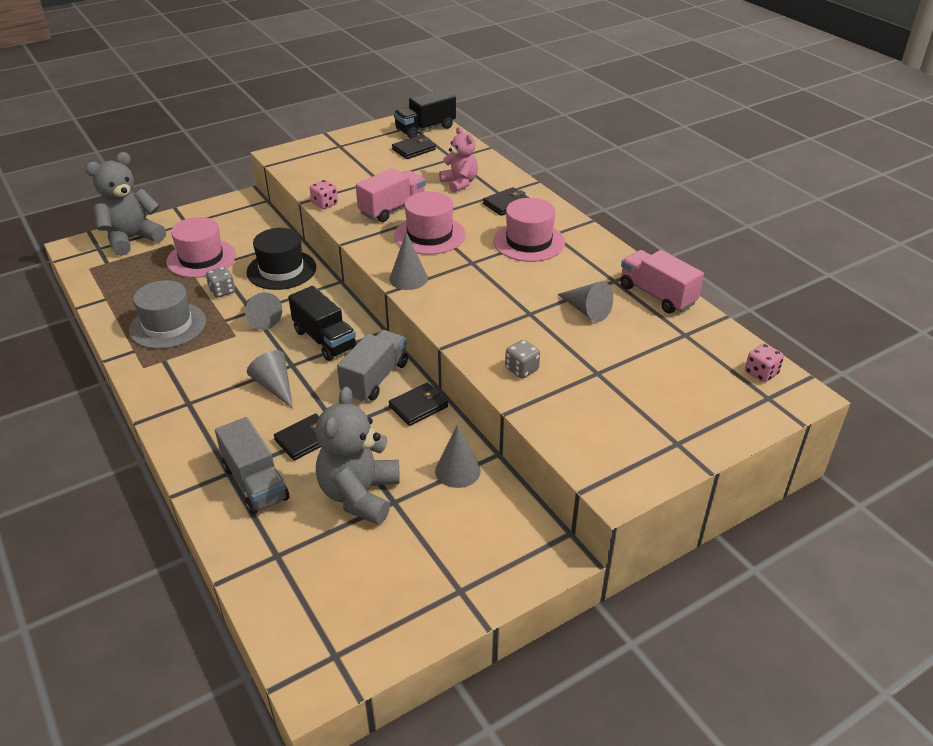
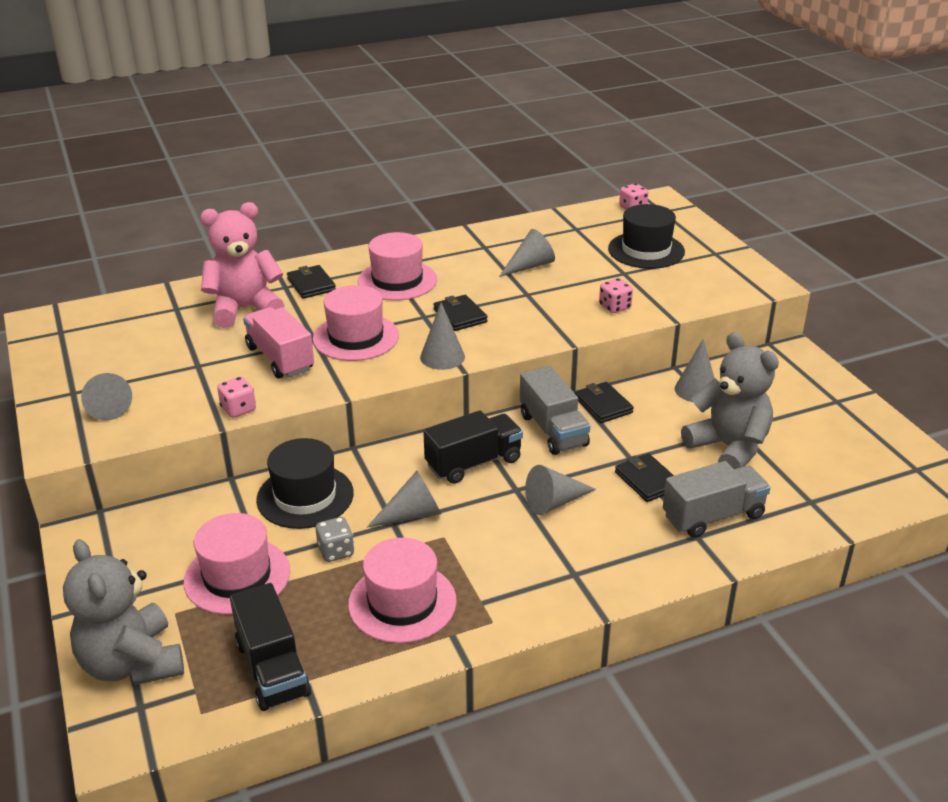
camera: 80 degrees left, 5 degrees down
(168, 325) = (402, 602): grey hat -> pink hat
(325, 159) = (108, 405): none -> grey cone
(359, 495) = (729, 448): grey teddy bear -> grey teddy bear turned 150 degrees counterclockwise
(375, 378) = (553, 430): grey truck -> grey truck turned 150 degrees counterclockwise
(413, 149) = (131, 334): black wallet -> black wallet (460, 316)
(425, 129) = (77, 321): black truck -> black truck (272, 668)
(460, 183) = (244, 309): pink teddy bear -> pink teddy bear, size x1.56
(521, 369) = (615, 307): grey dice -> pink dice
(657, 295) = (514, 231): pink truck -> none
(657, 387) = (646, 250): none -> black hat

